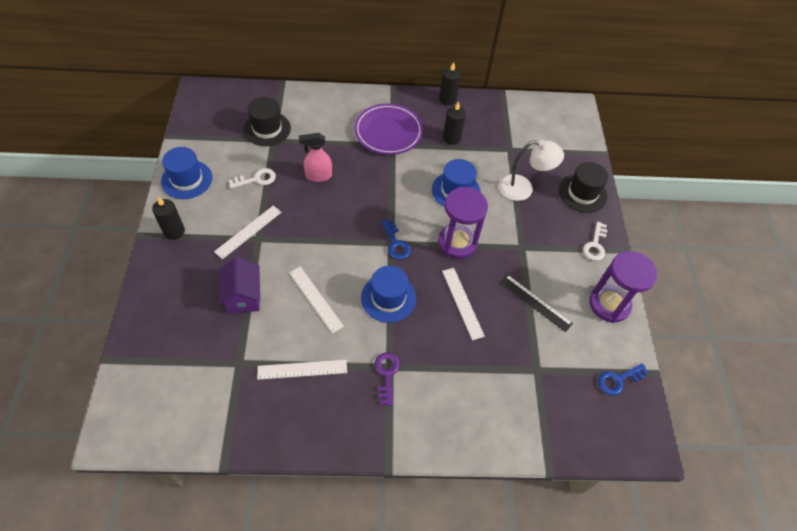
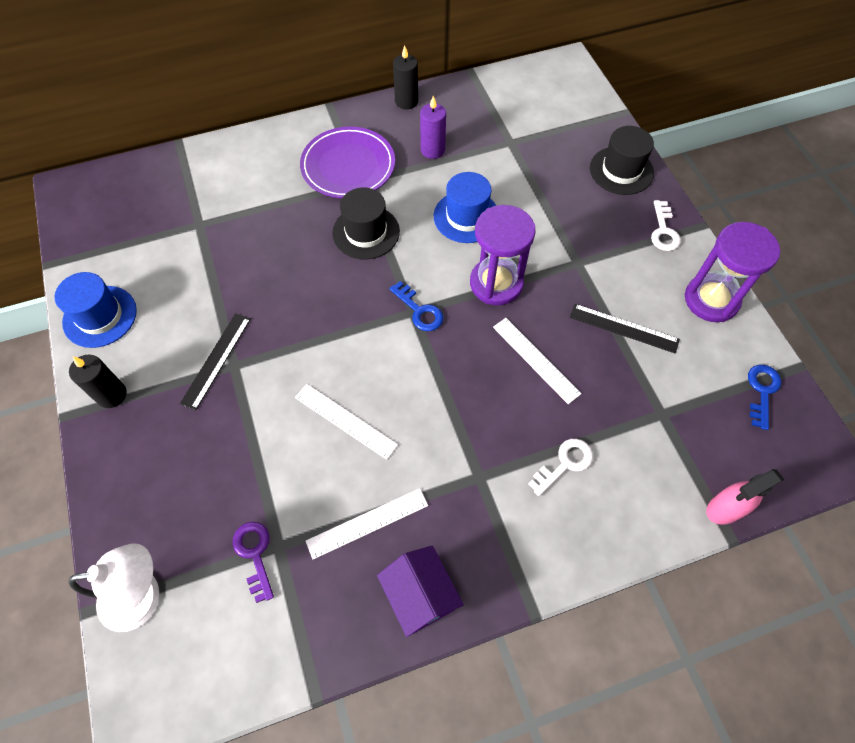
camera: 15 degrees left, 5 degrees up
(243, 297) = (247, 452): purple house -> purple house (420, 596)
(248, 231) = (216, 360): white ruler -> black ruler
(256, 179) = (198, 285): white key -> white key (565, 464)
(267, 129) = (184, 212): black hat -> black hat (366, 232)
(318, 176) = (280, 254): pink spray bottle -> pink spray bottle (724, 509)
(387, 374) = (480, 488): purple key -> purple key (254, 554)
(388, 298) = (440, 386): blue hat -> none
(451, 138) = (432, 150): black candle -> purple candle
(523, 189) = (548, 187): white lamp -> white lamp (143, 596)
(618, 380) = (762, 391): blue key -> blue key turned 150 degrees clockwise

